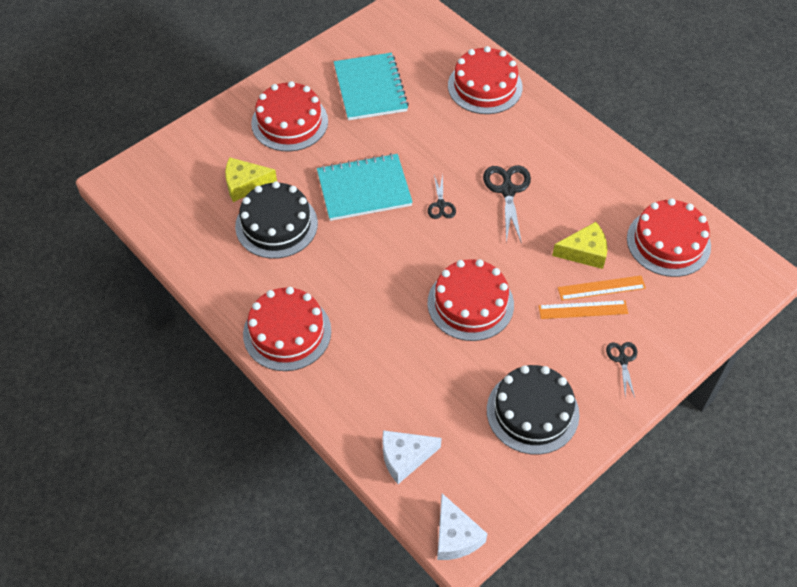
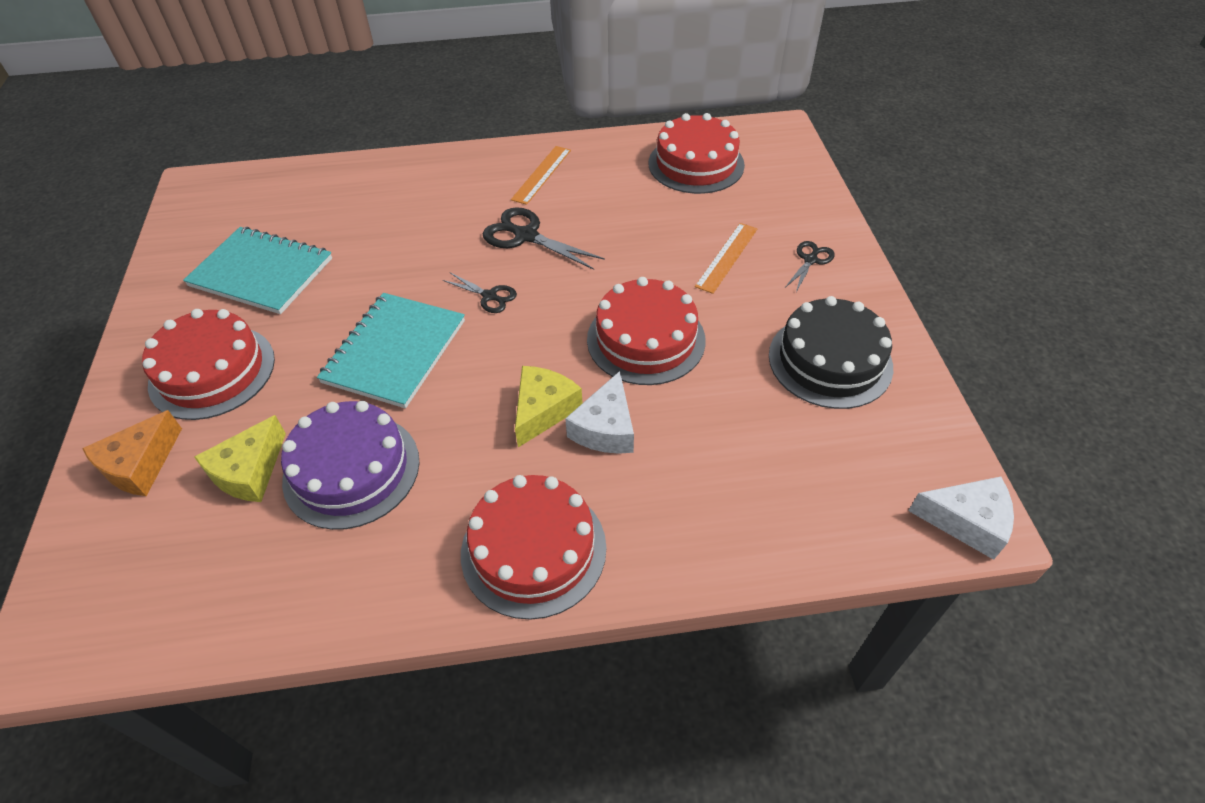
camera: 55 degrees left, 5 degrees down
(217, 140) = (140, 465): none -> orange cheese
(276, 225) = (351, 470): black cake -> purple cake
(405, 458) = (822, 515): white cheese -> white cheese (606, 428)
(485, 86) = (376, 186): red cake -> none
(584, 252) = (657, 221): yellow cheese -> yellow cheese (543, 410)
(601, 288) = (711, 231): orange ruler -> orange ruler (541, 174)
(623, 360) = (810, 260): black scissors -> black scissors turned 90 degrees clockwise

